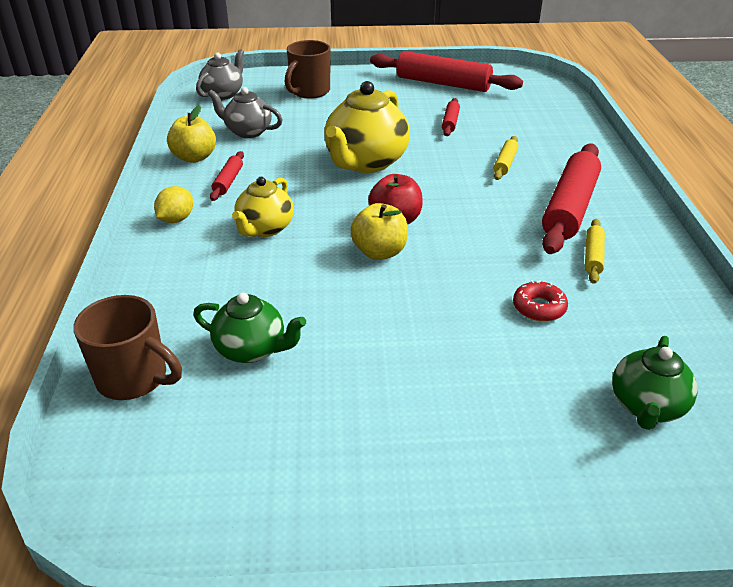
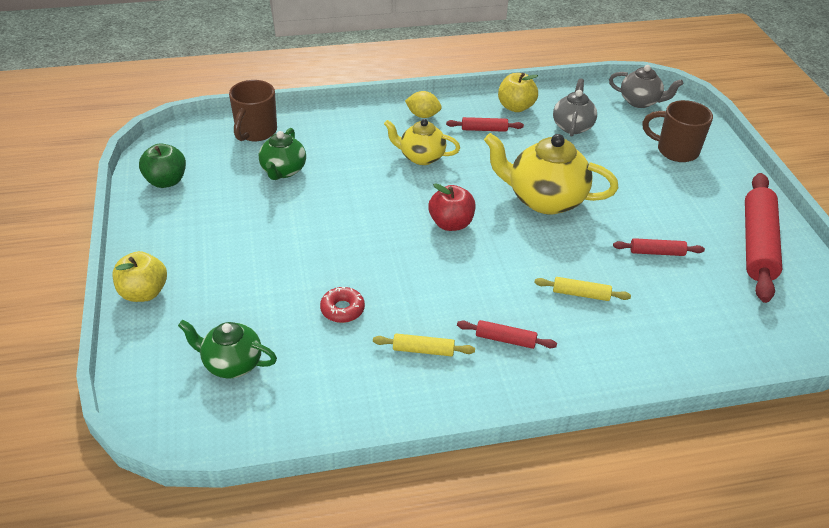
camera: 80 degrees right, 5 degrees up
(232, 498) = (166, 181): none -> green apple
(379, 252) = (402, 218): yellow apple -> yellow apple (144, 293)
(569, 208) = (505, 339): red rolling pin -> red rolling pin, size x0.47

